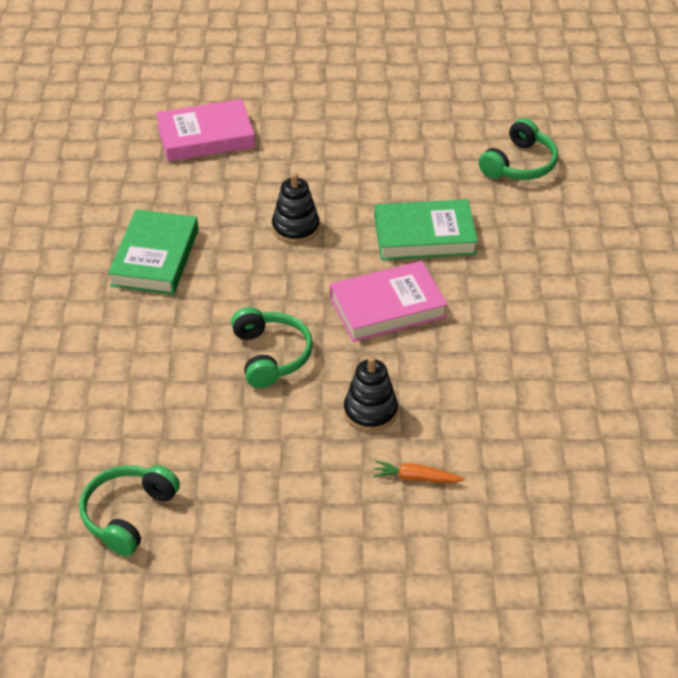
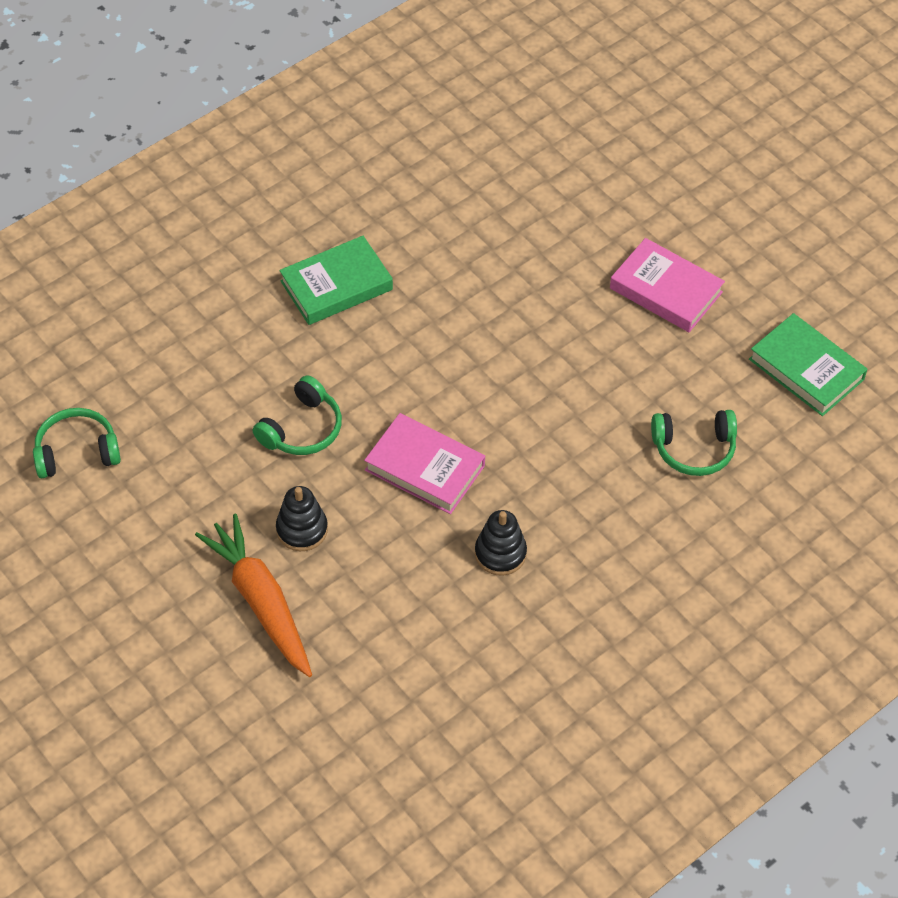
camera: 50 degrees right, 10 degrees up
(206, 136) = (506, 216): pink book -> pink book (665, 290)
(295, 228) = (457, 349): black stacking toy -> black stacking toy (500, 553)
(416, 478) = (261, 601): orange carrot -> orange carrot, size x2.36
(424, 236) = (533, 439): green book -> green book (806, 369)

